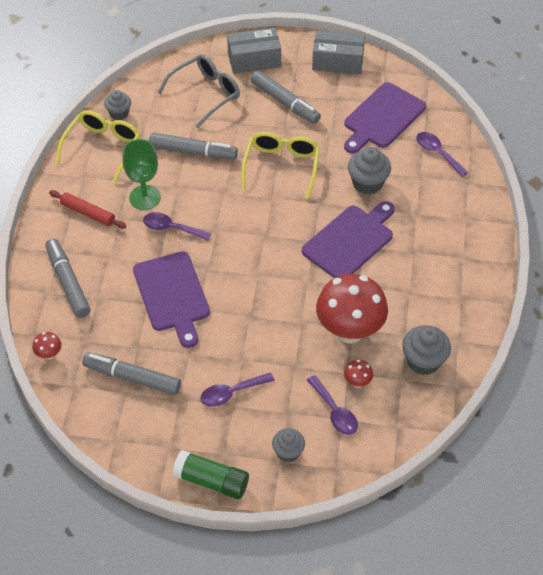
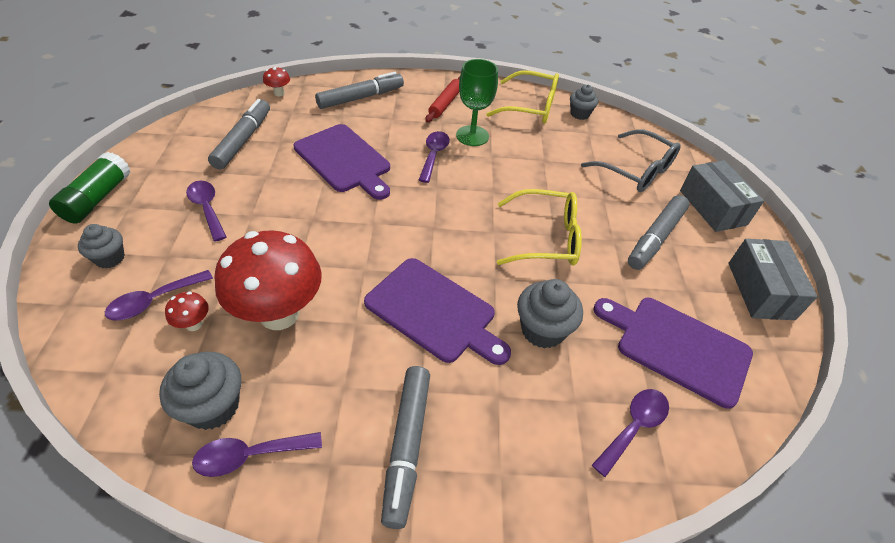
camera: 80 degrees right, 5 degrees down
(172, 295) = (344, 160): purple cutting board -> purple cutting board turned 105 degrees counterclockwise
(193, 152) = (545, 165): grey marker -> grey marker (407, 446)
(456, 338) = (250, 455): none -> purple spoon

